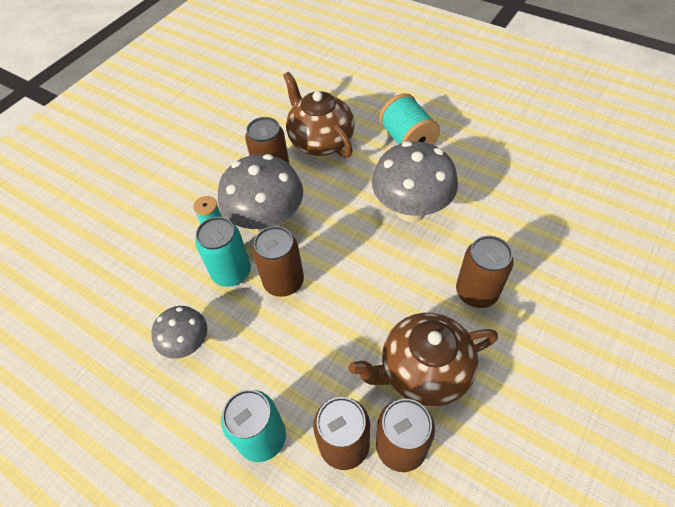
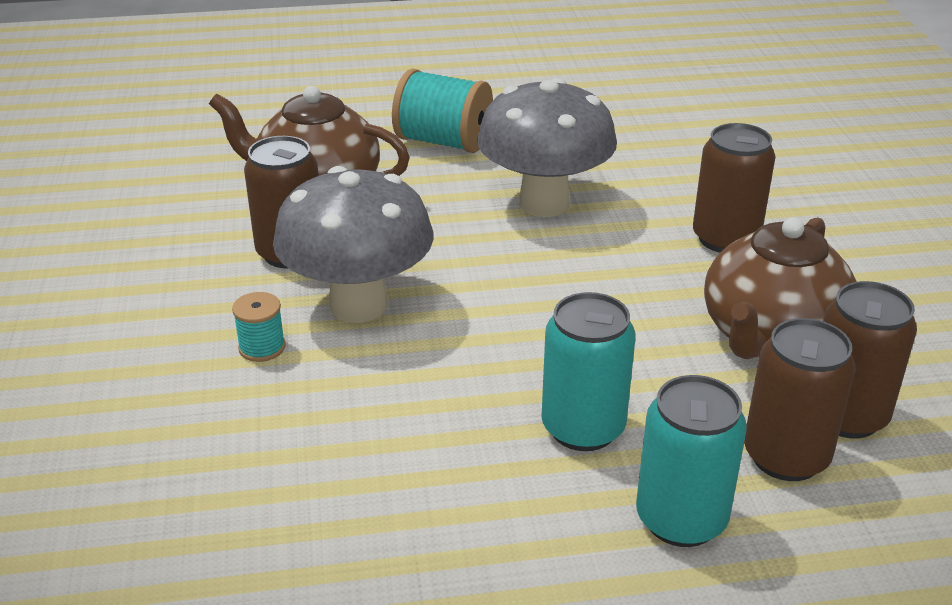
camera: 45 degrees left, 20 degrees down
(188, 344) = (428, 497): grey mushroom -> none
(231, 272) = (381, 384): turquoise can -> turquoise can (583, 428)
(283, 281) = (476, 352): brown can -> none

